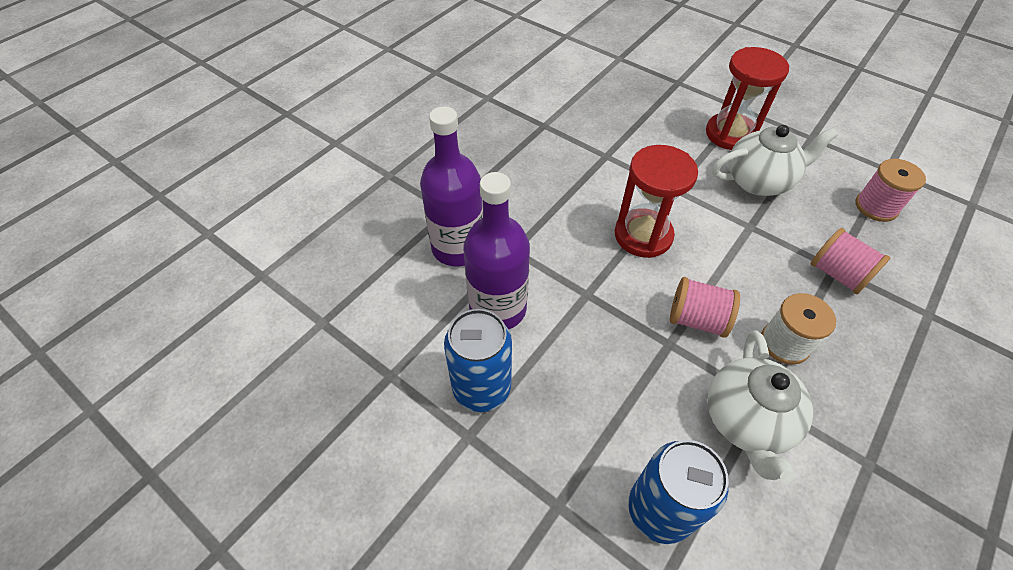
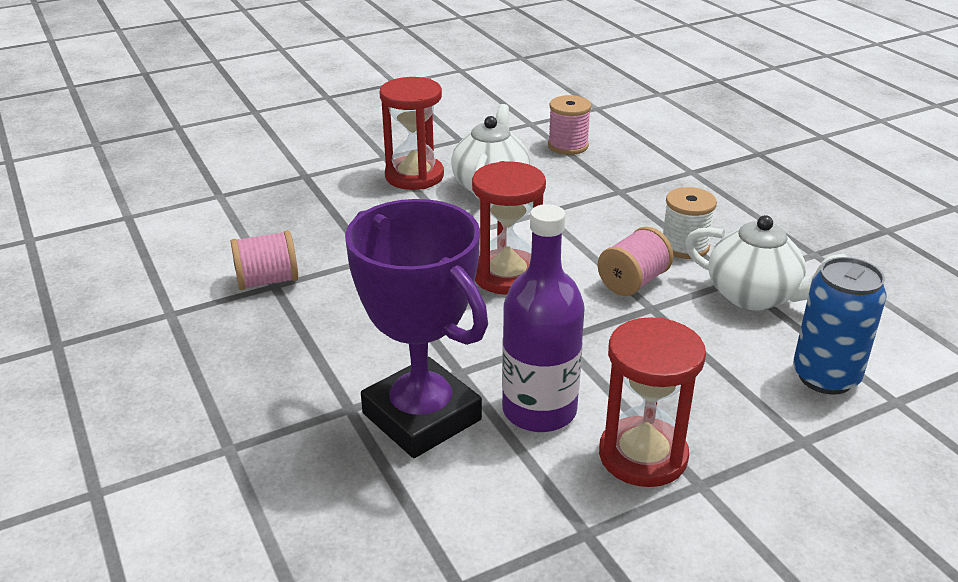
camera: 65 degrees left, 20 degrees down
(458, 248) = (421, 417): purple bottle -> purple trophy
(481, 388) = (643, 455): blue can -> red hourglass
(838, 274) = (628, 192): pink spool -> pink spool (267, 281)

